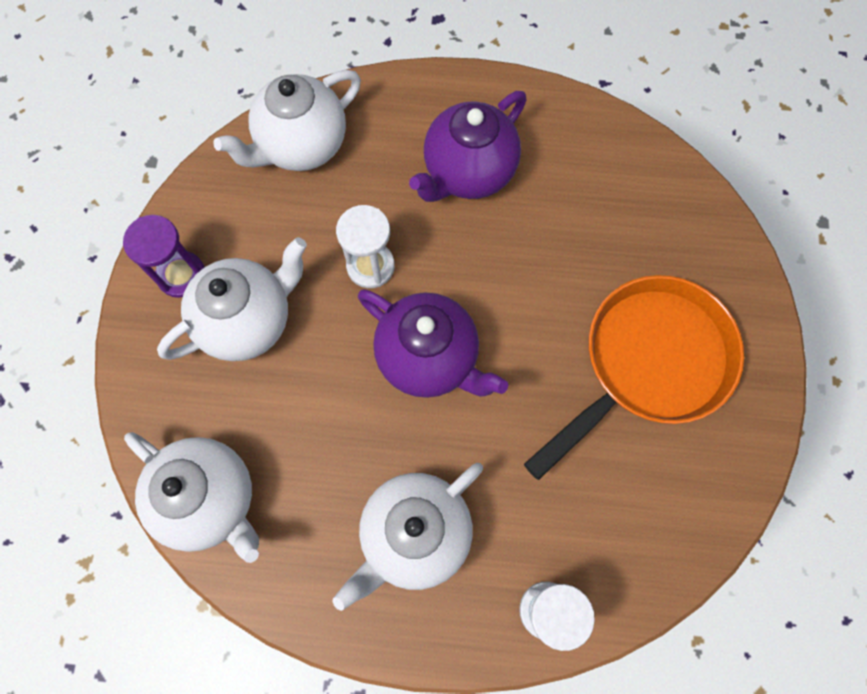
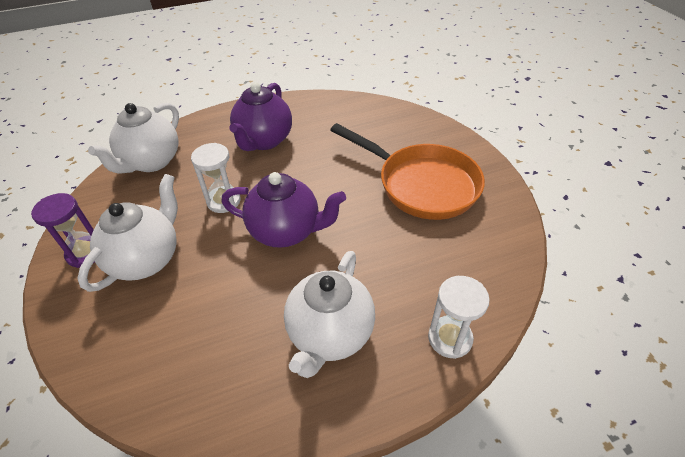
camera: 25 degrees left, 25 degrees down
(210, 499) = (155, 383): white teapot -> none
(648, 363) = (421, 184): orange pan -> orange pan turned 105 degrees clockwise

